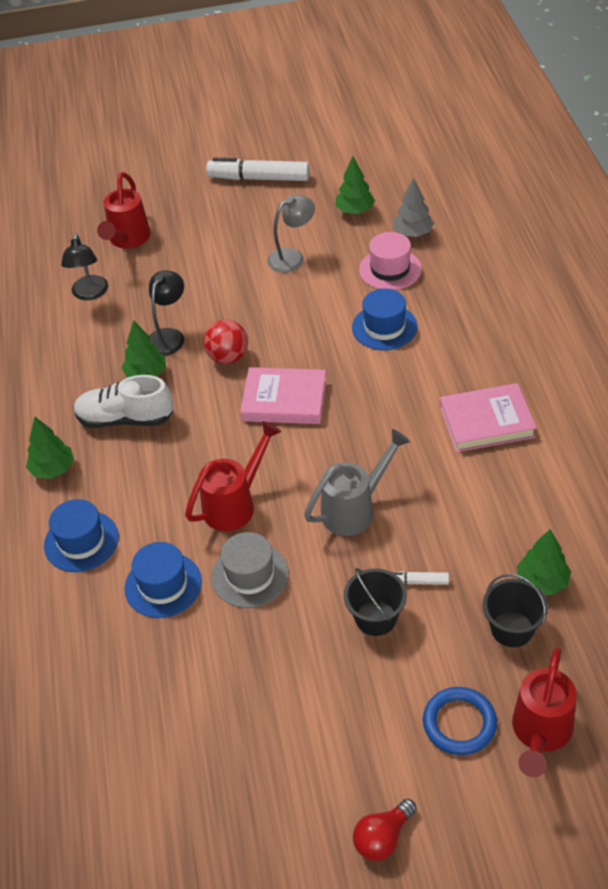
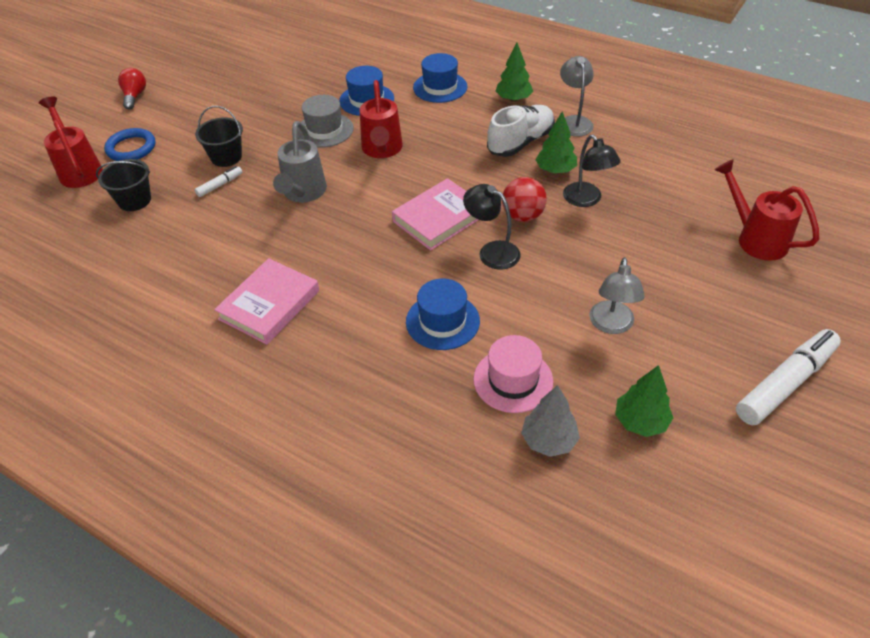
camera: 130 degrees right, 0 degrees up
(56, 405) = (574, 122): none -> grey lamp
(90, 294) = (693, 185): black lamp -> black lamp (492, 251)
(542, 582) = (134, 234): green tree -> none

